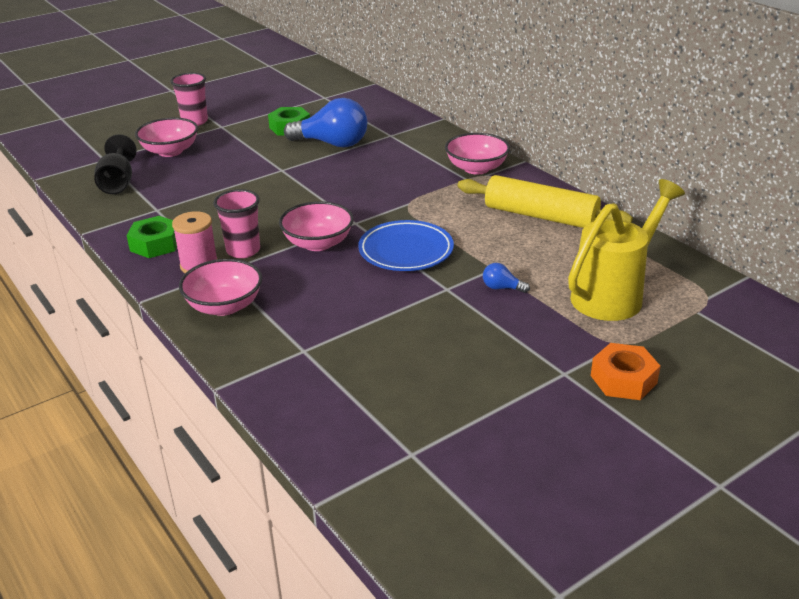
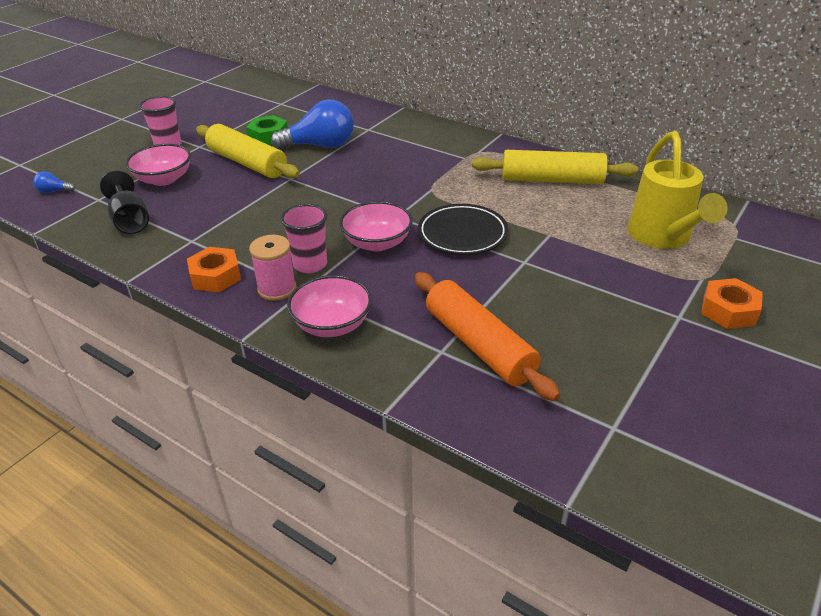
camera: 20 degrees left, 5 degrees up
(155, 244) = (215, 276): green nut -> orange nut
(253, 149) = (247, 163): none -> yellow rolling pin
(342, 353) = (479, 345): none -> orange rolling pin
(406, 251) = (462, 234): blue plate -> black plate
(476, 168) = (466, 147): pink bowl -> none
(502, 288) = (570, 251): blue light bulb -> blue light bulb (54, 191)
(613, 294) = (662, 237): yellow watering can -> yellow watering can turned 150 degrees clockwise

